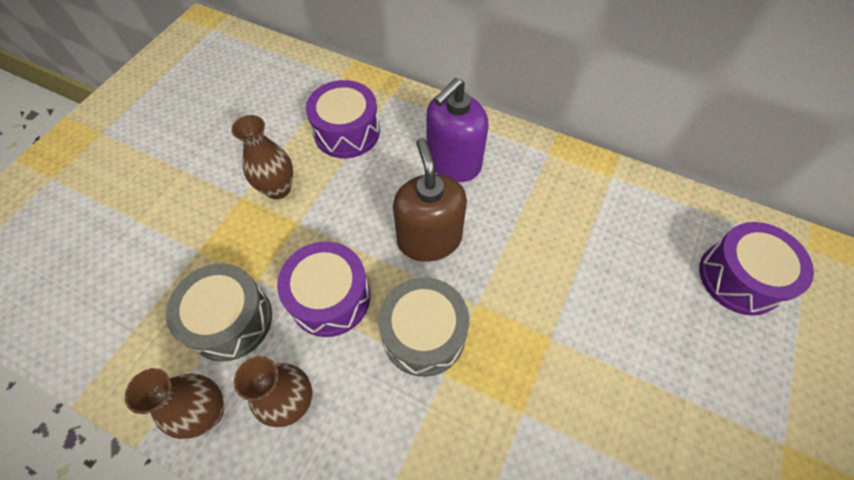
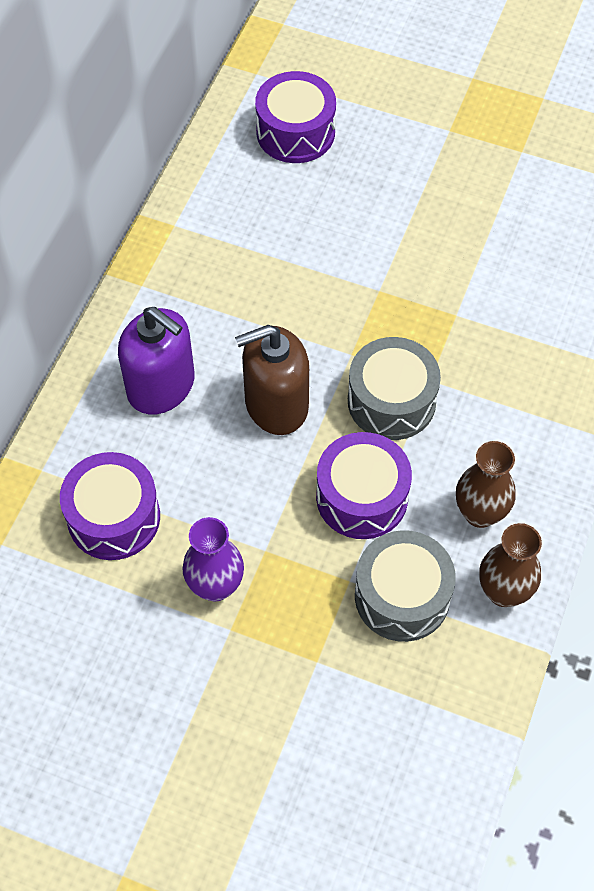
camera: 95 degrees left, 0 degrees up
(278, 189) = (215, 586): brown vase -> purple vase

